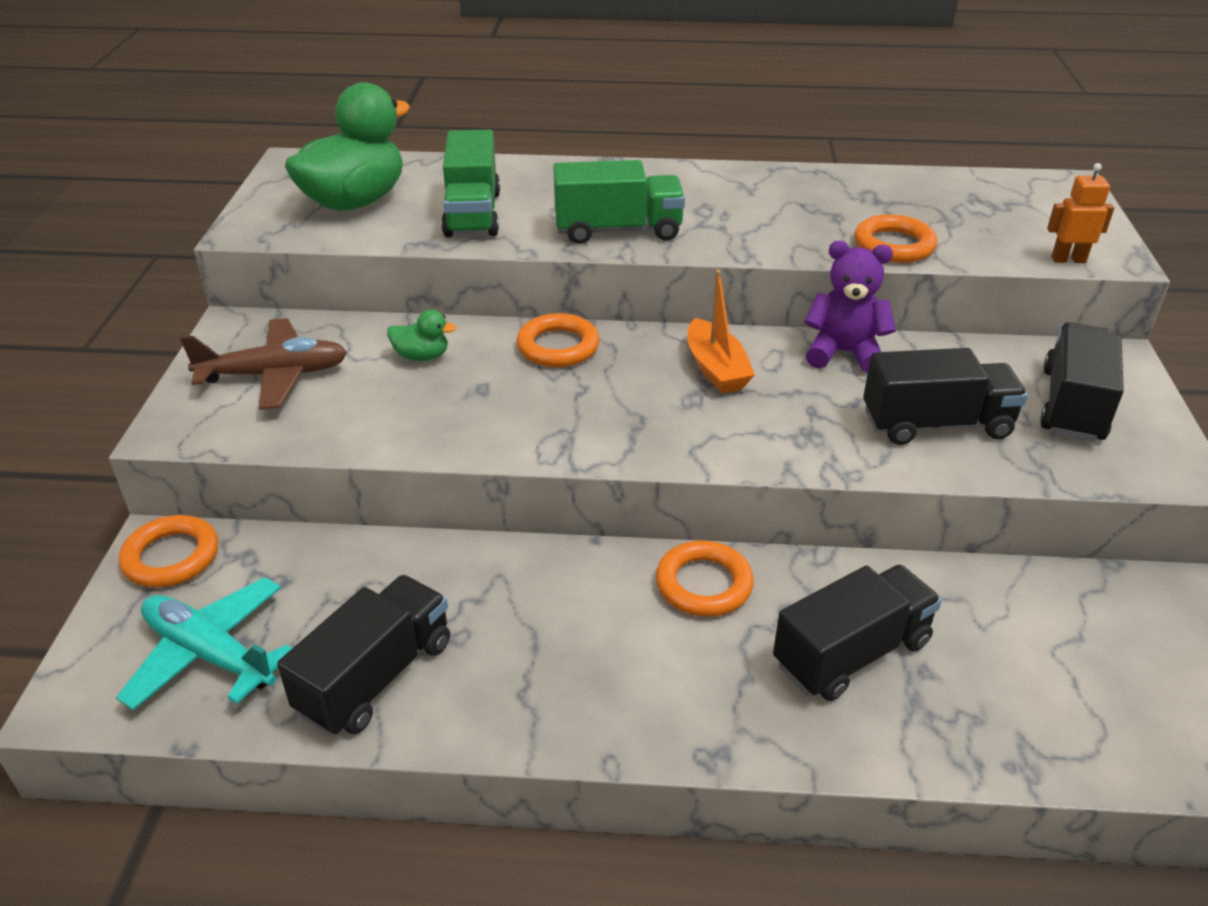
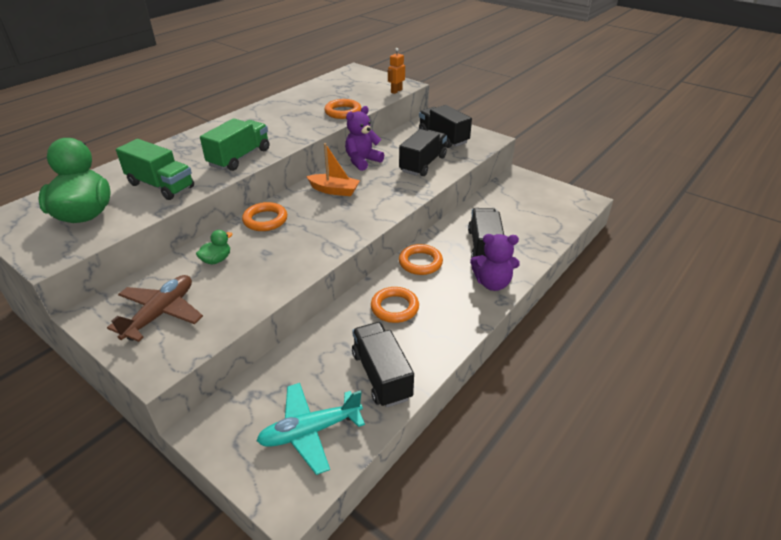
camera: 55 degrees left, 0 degrees up
(171, 557) = (220, 425): orange ring -> orange ring (394, 308)
(749, 719) = (492, 283): none -> purple teddy bear

